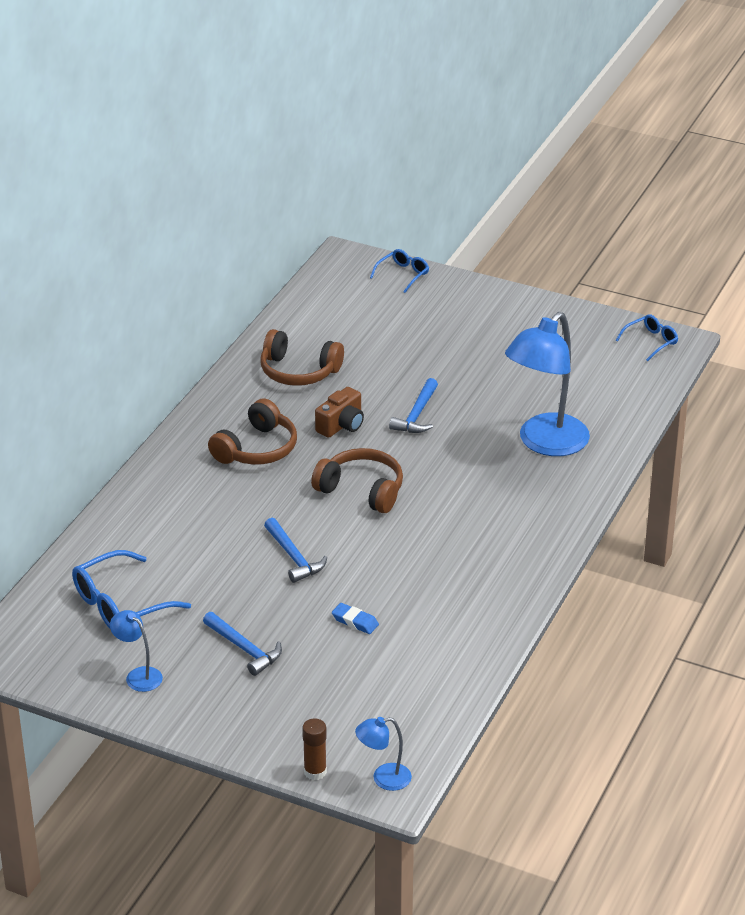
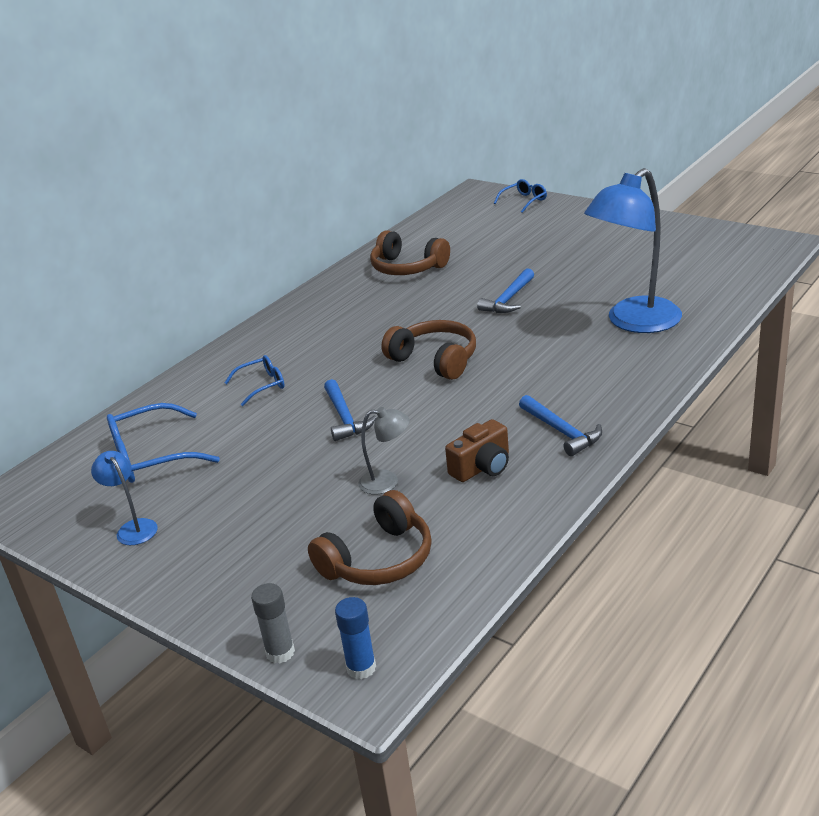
camera: 15 degrees right, 5 degrees down
(244, 649) = (257, 505): blue hammer -> blue hammer (561, 431)
(256, 449) = (345, 325): brown headphones -> brown headphones (378, 559)
(315, 772) = (280, 652): brown glue stick -> grey glue stick
(341, 425) = (433, 307): brown camera -> brown camera (482, 467)
(355, 621) = (387, 482): blue eraser -> grey lamp
(383, 778) = (361, 668): blue lamp -> blue glue stick
(651, 342) = (754, 243): blue glasses -> blue glasses (262, 385)

